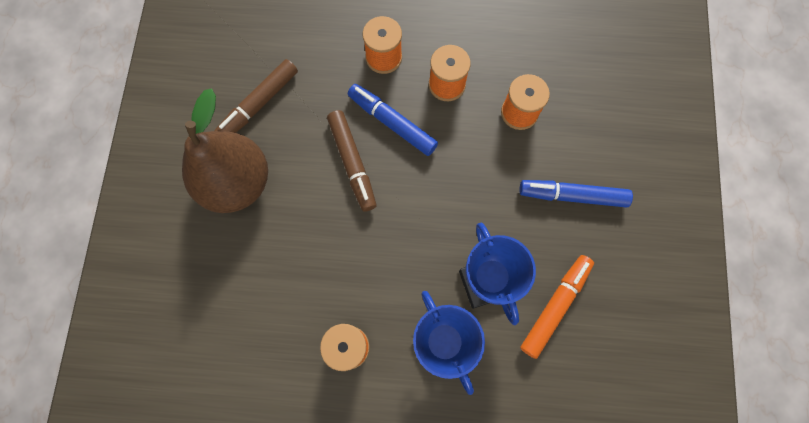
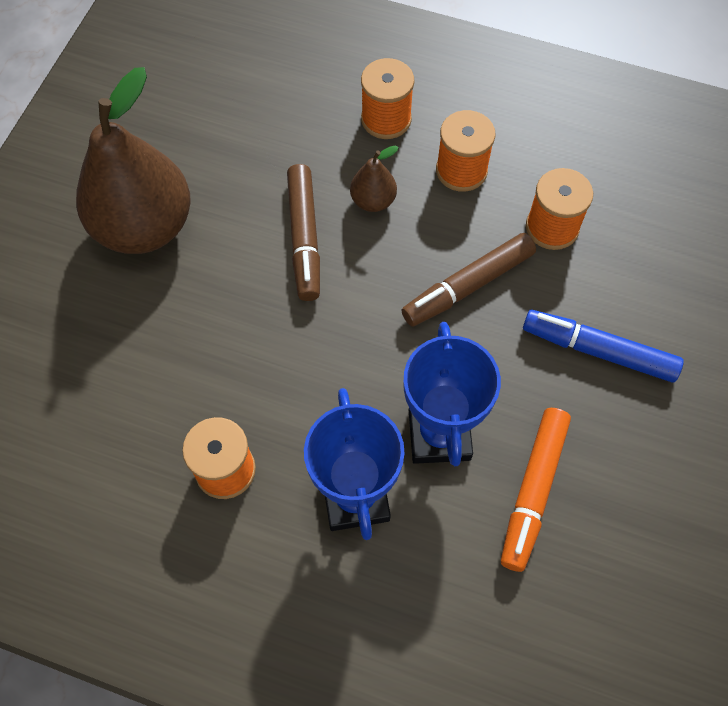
camera: 15 degrees right, 10 degrees down
(259, 104) = (204, 139): brown marker -> brown marker (468, 286)
(392, 123) = (373, 201): blue marker -> brown pear
(555, 306) = (533, 491): orange marker -> orange marker turned 150 degrees clockwise

